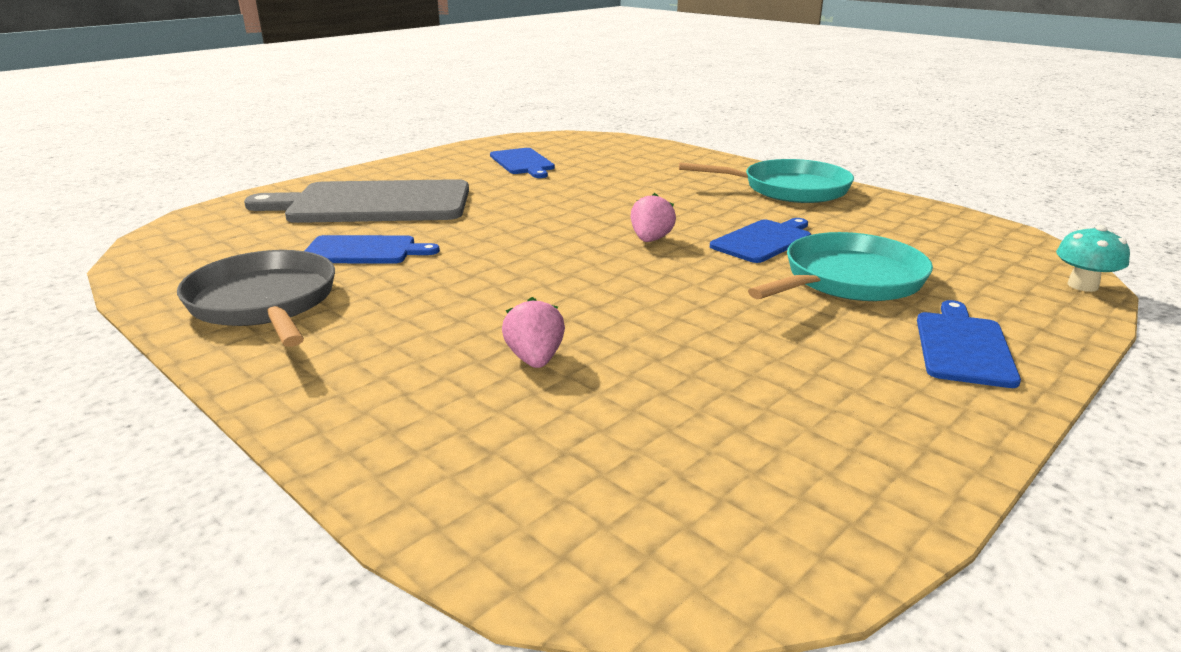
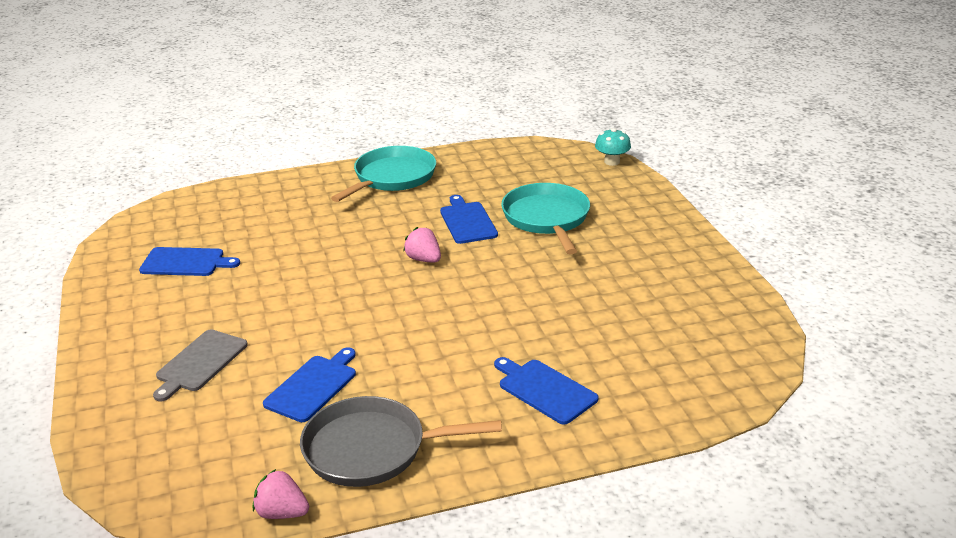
camera: 60 degrees left, 5 degrees up
(373, 203) = (200, 363): grey cutting board -> grey cutting board, size x0.52
(535, 359) = (554, 352): pink strawberry -> pink strawberry (282, 513)
(963, 346) = (642, 222): blue cutting board -> blue cutting board (545, 390)

